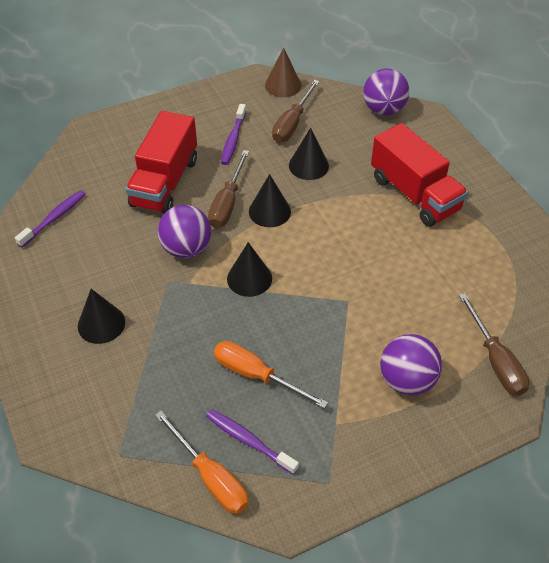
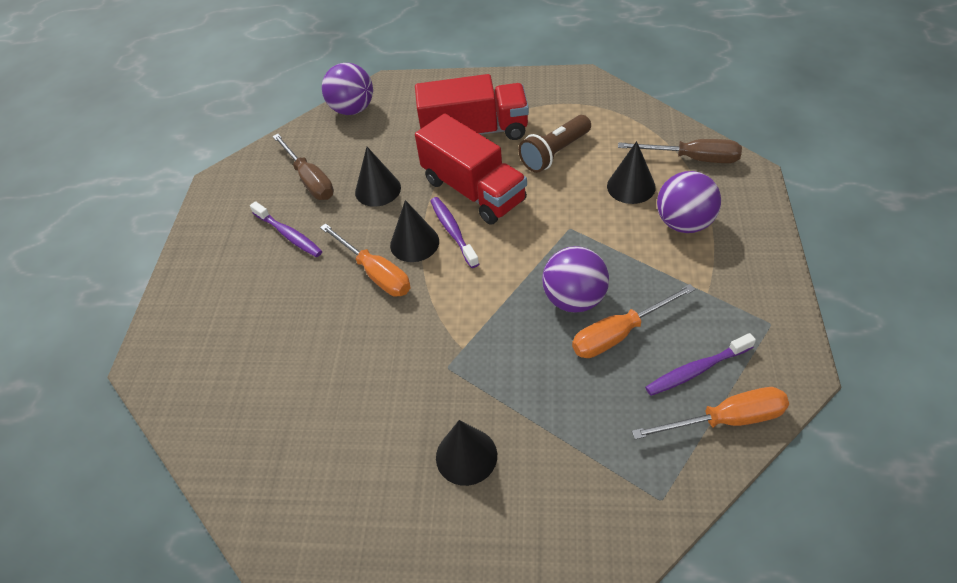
camera: 55 degrees left, 0 degrees up
(54, 218) = (264, 453): purple toothbrush -> purple toothbrush (453, 231)
(165, 182) = (299, 318): red truck -> red truck (473, 191)
(186, 249) = (413, 333): purple ball -> purple ball (574, 299)
(227, 203) = (375, 273): brown screwdriver -> orange screwdriver
(249, 278) = (492, 293): black cone -> black cone (631, 186)
(283, 85) = (249, 166): brown cone -> none
(428, 257) = (555, 153): none -> brown flashlight

